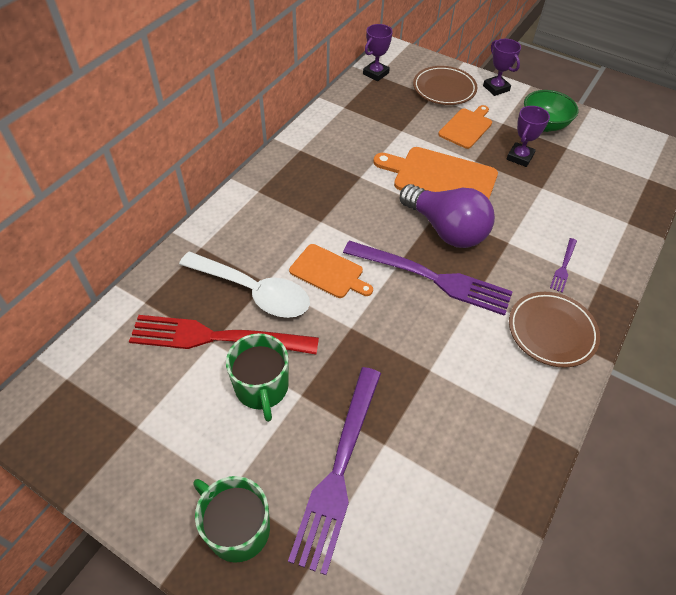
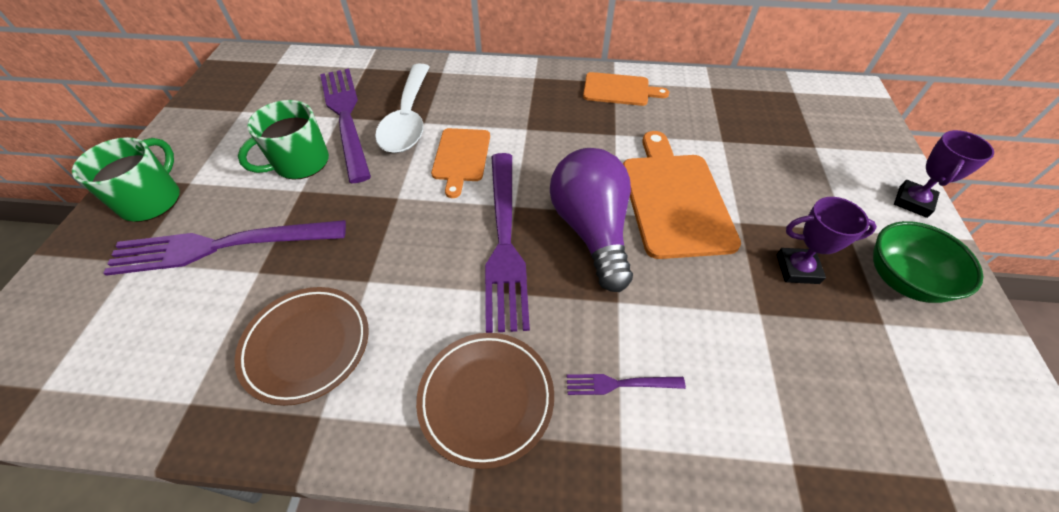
camera: 65 degrees right, 0 degrees up
(215, 337) = (345, 116): red fork -> purple fork
(376, 73) = (795, 90): purple trophy -> none
(444, 89) = (842, 152): brown plate -> brown plate (307, 346)
(446, 229) = (591, 230): purple light bulb -> purple light bulb turned 150 degrees clockwise
(466, 127) = (794, 195): orange cutting board -> orange cutting board (619, 90)

